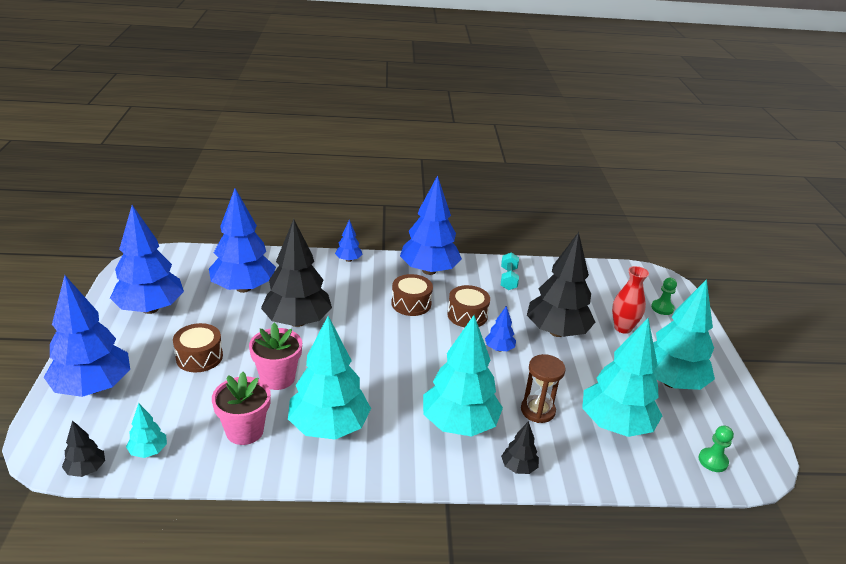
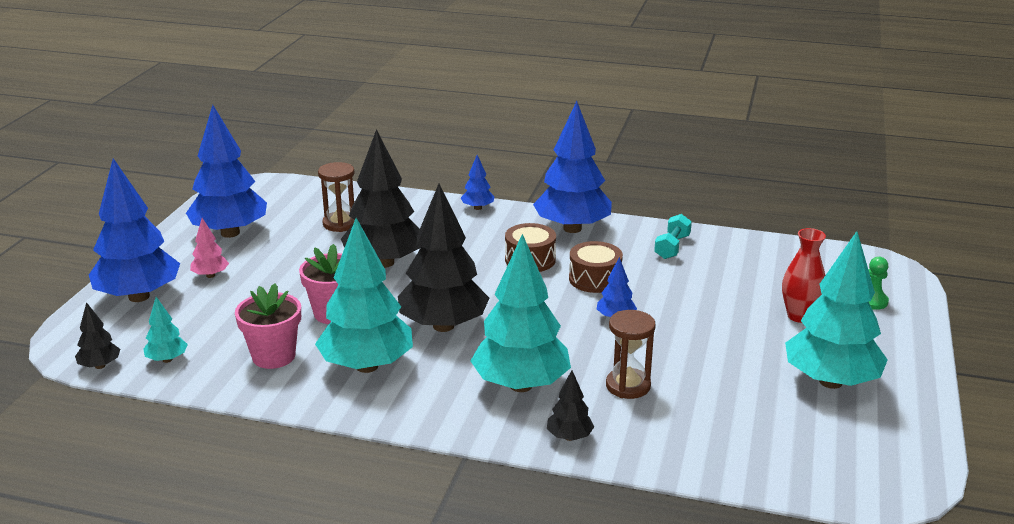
camera: 20 degrees right, 5 degrees down
(151, 355) = (210, 275): none -> pink tree
(199, 357) = (259, 283): brown drum -> none
(243, 288) = (340, 224): blue tree -> brown hourglass
(556, 332) = (703, 309): black tree -> black tree (443, 326)
(615, 425) = (723, 414): turquoise tree -> none
(713, 461) = (835, 471): green pawn -> none

